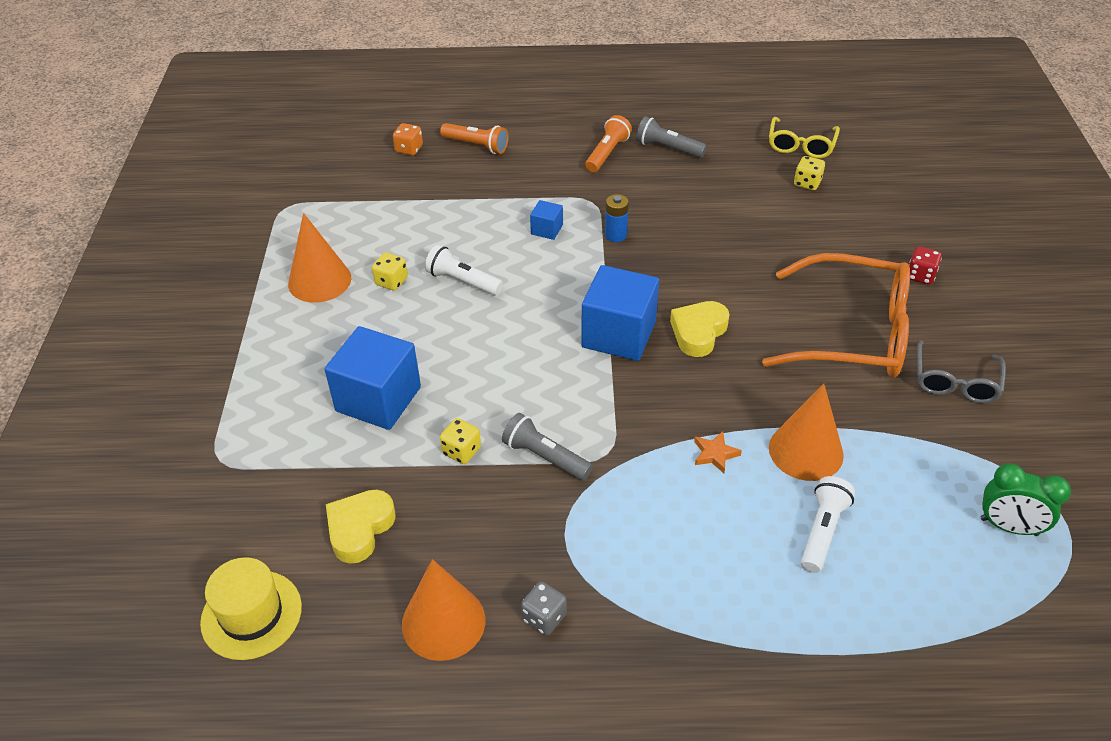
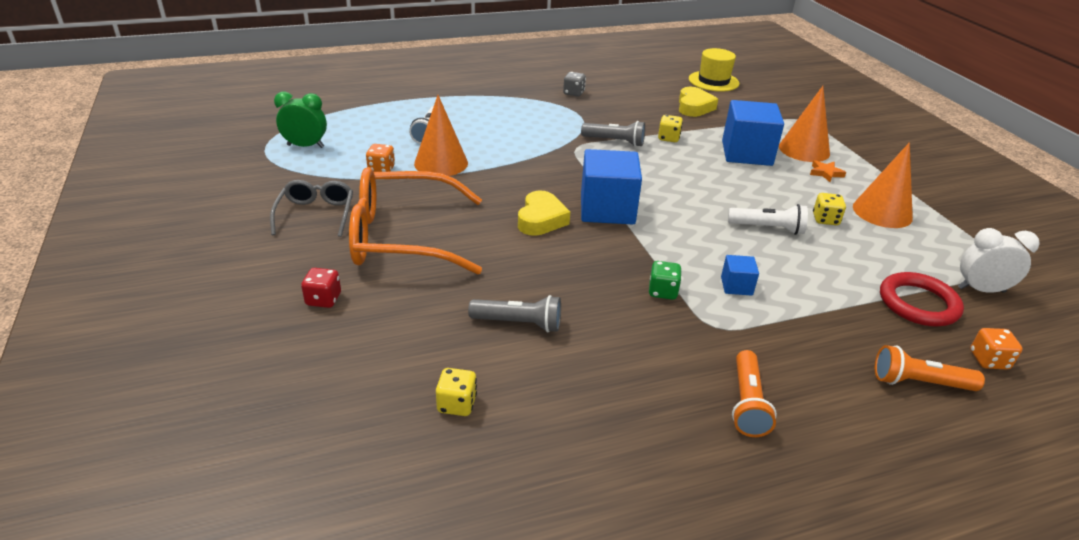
camera: 160 degrees right, 10 degrees down
(339, 193) = (981, 290): none -> white clock
(407, 192) = (918, 303): none -> red ring
(443, 622) = (622, 88): orange cone -> orange cone (804, 150)
(615, 235) = (662, 291): blue battery -> green dice
(667, 148) = (671, 431): grey flashlight -> grey flashlight (519, 323)
(715, 454) = (504, 155): orange star -> orange star (825, 173)
(801, 145) = (472, 480): yellow glasses -> none
(887, 451) = (381, 169): none -> orange dice

